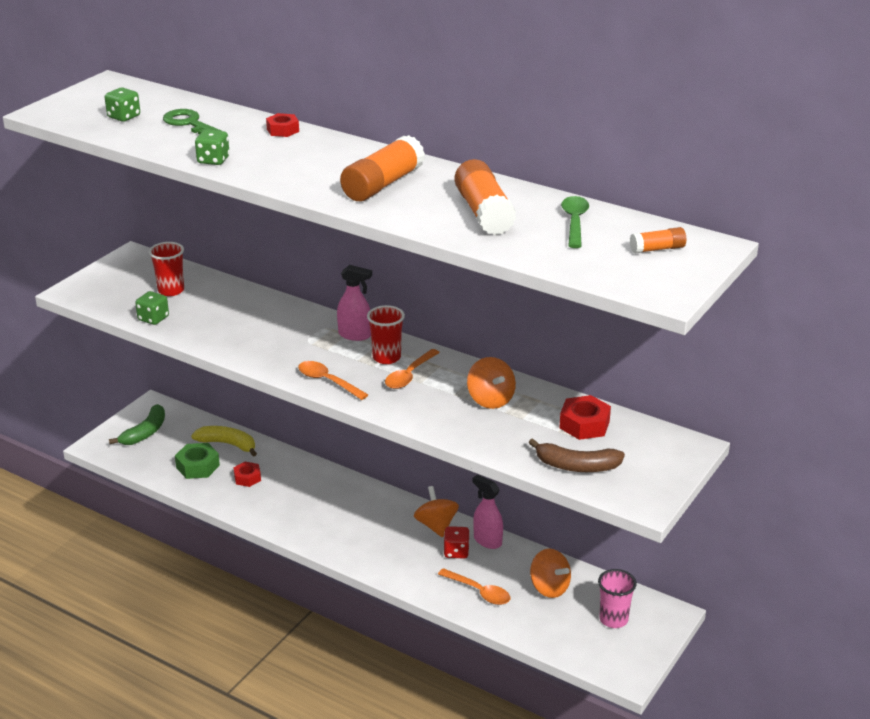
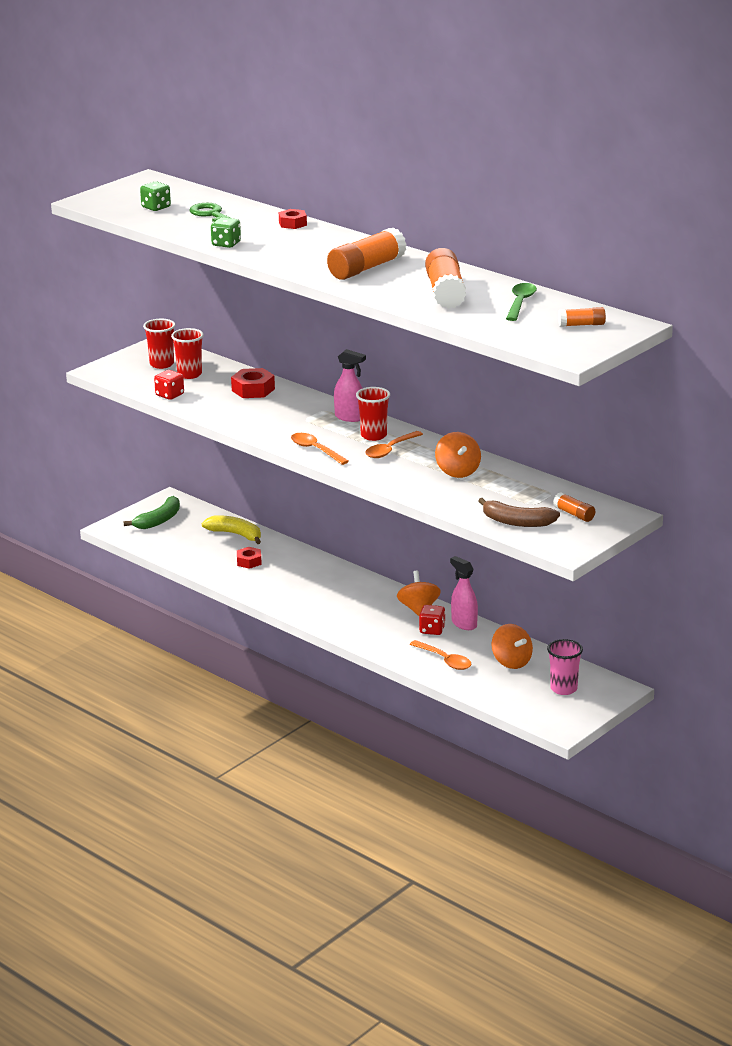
camera: 10 degrees right, 5 degrees down
(139, 279) = (162, 364): none -> red cup
(153, 318) = (169, 395): green dice -> red dice
(197, 466) = (204, 550): green nut -> none
(584, 424) = (535, 494): red nut -> red nut (253, 390)
(635, 450) = (574, 514): none -> orange glue stick

